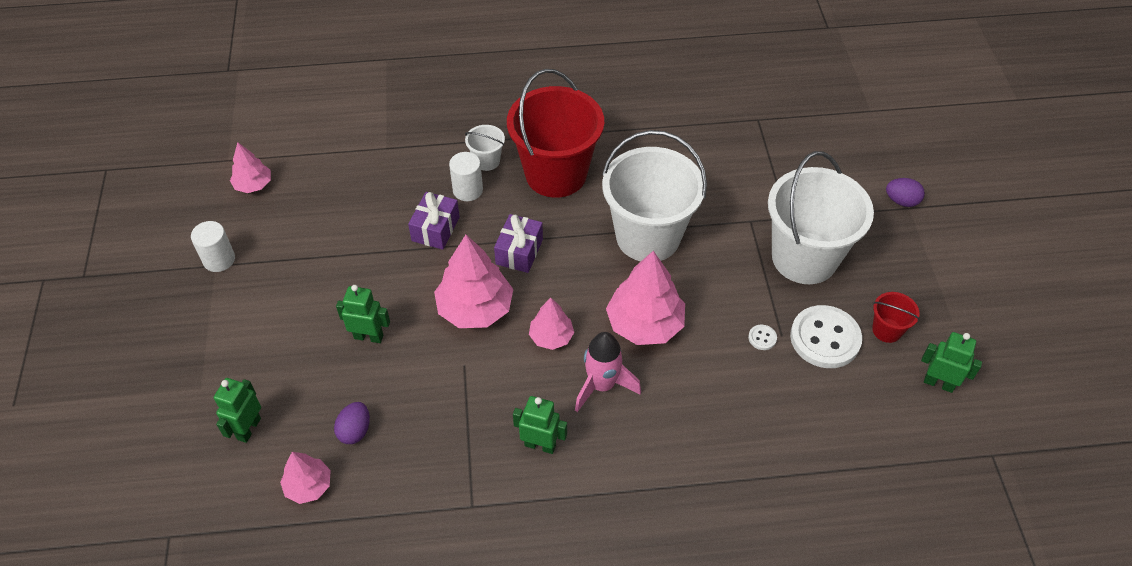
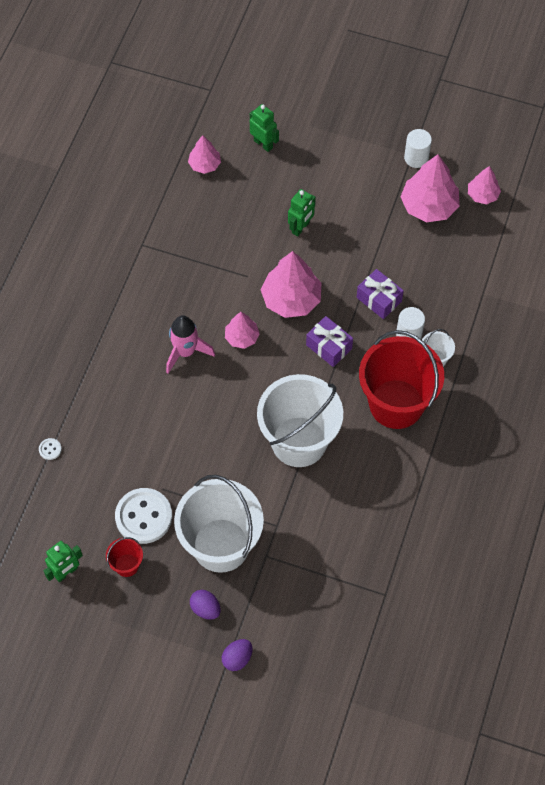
camera: 115 degrees right, 10 degrees up
(355, 431) = (230, 199): purple egg -> purple egg (205, 609)
(540, 445) = (162, 297): green robot -> none
(645, 324) = (220, 402): pink tree -> pink tree (429, 206)
(762, 338) = (167, 474): white button -> white button (50, 449)

